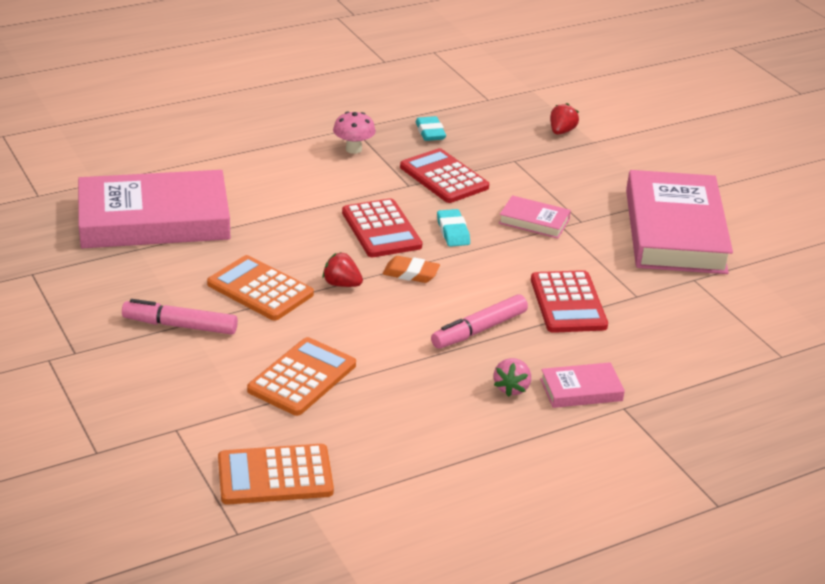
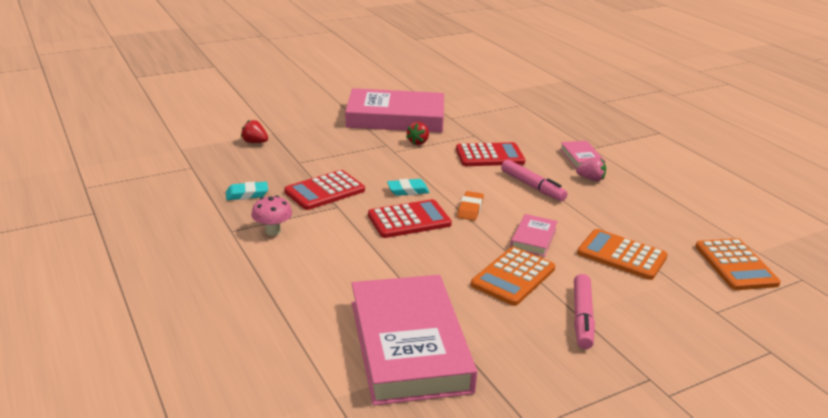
camera: 90 degrees left, 5 degrees down
(341, 284) = (493, 238): red strawberry -> red strawberry (418, 142)
(534, 221) = (389, 160): pink book -> pink book (533, 238)

